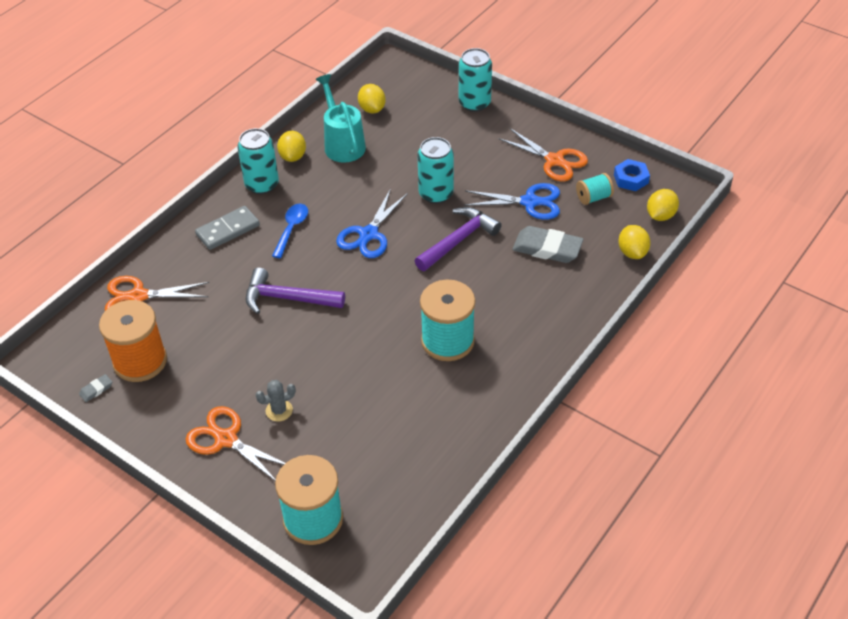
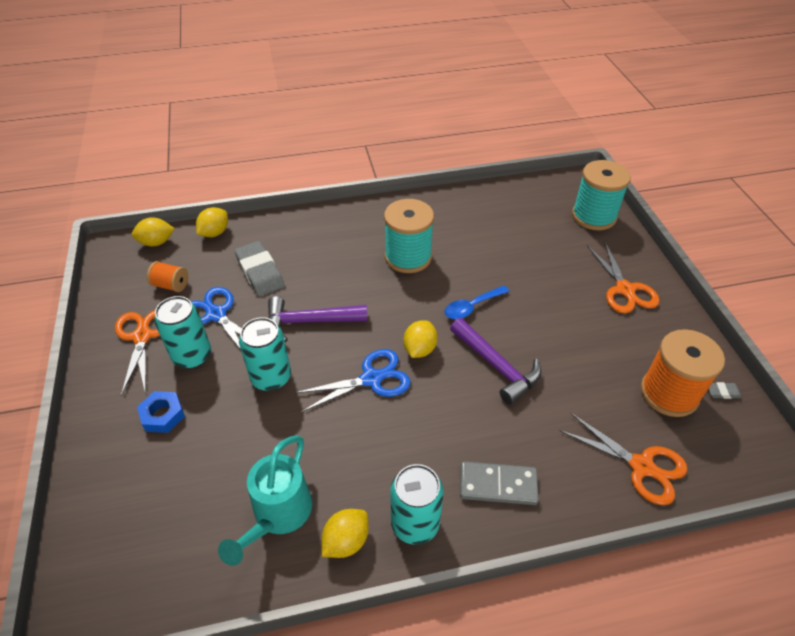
camera: 140 degrees left, 0 degrees up
(279, 410) = (571, 285): grey cactus -> none
(291, 229) = (433, 437): blue spoon -> blue spoon (472, 307)
(372, 109) = (190, 546): yellow lemon -> yellow lemon (419, 349)
(474, 103) = (96, 459): turquoise can -> turquoise can (192, 356)
(593, 197) = (171, 285): turquoise spool -> orange spool
(631, 179) = (124, 280): blue nut -> blue nut (163, 415)

